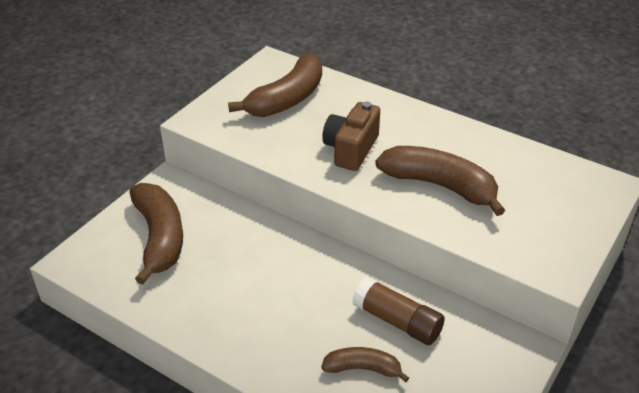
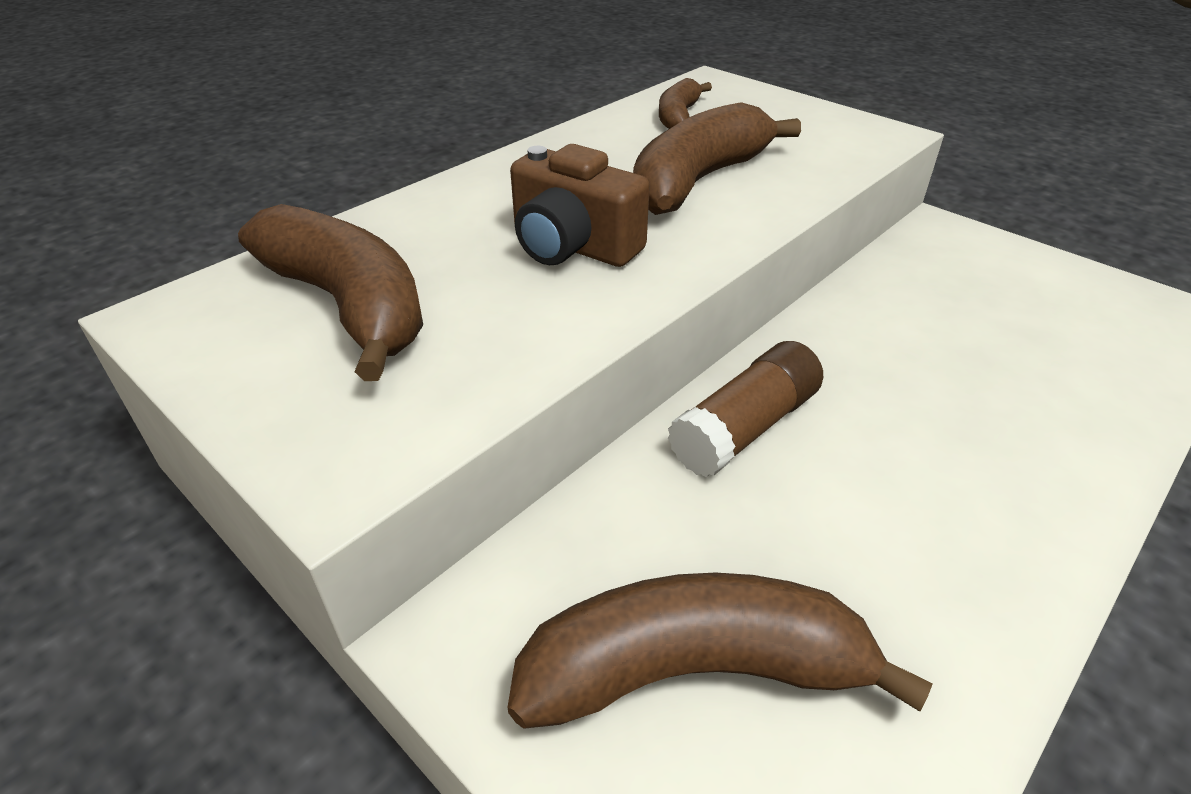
camera: 80 degrees left, 0 degrees up
(362, 368) = (1031, 367): brown banana -> brown banana (678, 116)
(397, 321) = (918, 319): brown glue stick -> brown glue stick (745, 428)

